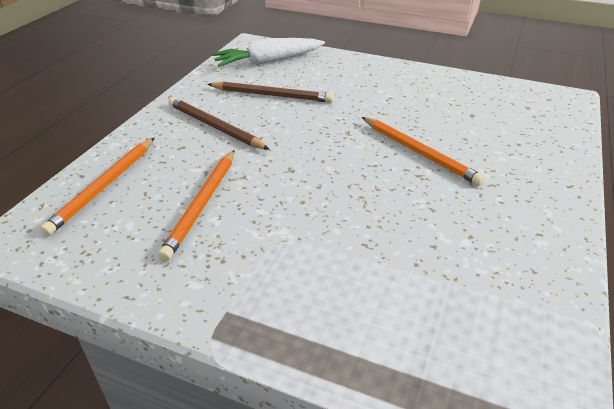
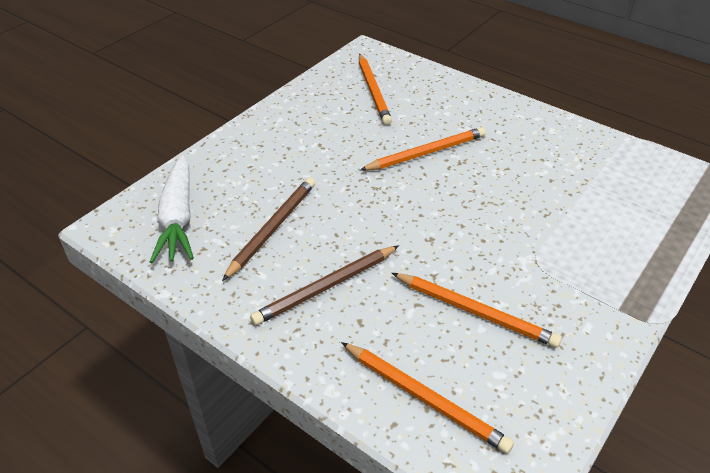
camera: 75 degrees left, 5 degrees up
(498, 110) = (373, 91): none -> orange pencil

